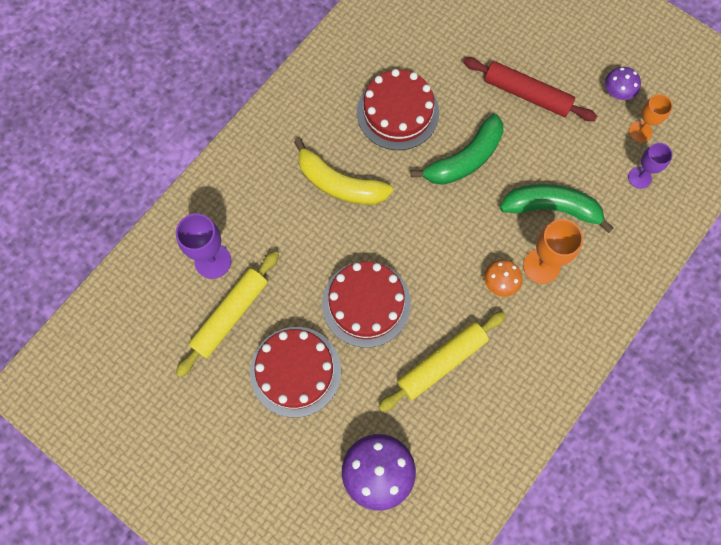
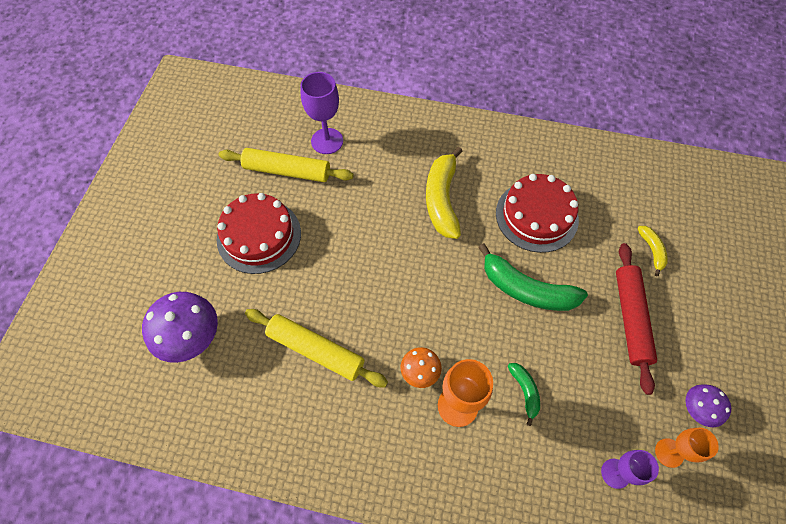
camera: 65 degrees right, 10 degrees down
(366, 303) = (343, 264): red cake -> none
(475, 41) = (651, 250): none -> yellow banana
(551, 208) = (524, 391): green banana -> green banana, size x0.50

